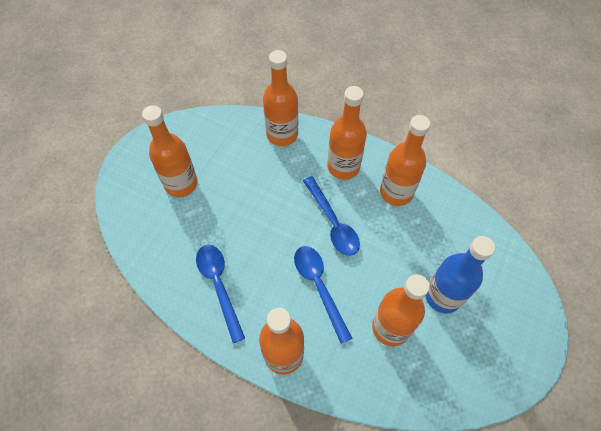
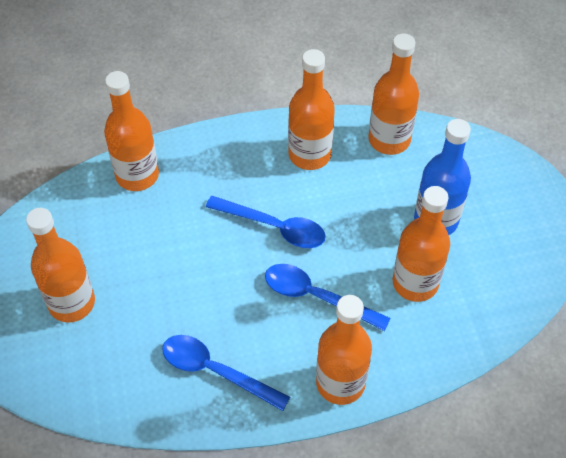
camera: 40 degrees left, 5 degrees down
(343, 167) = (234, 165): orange bottle -> orange bottle (389, 139)

